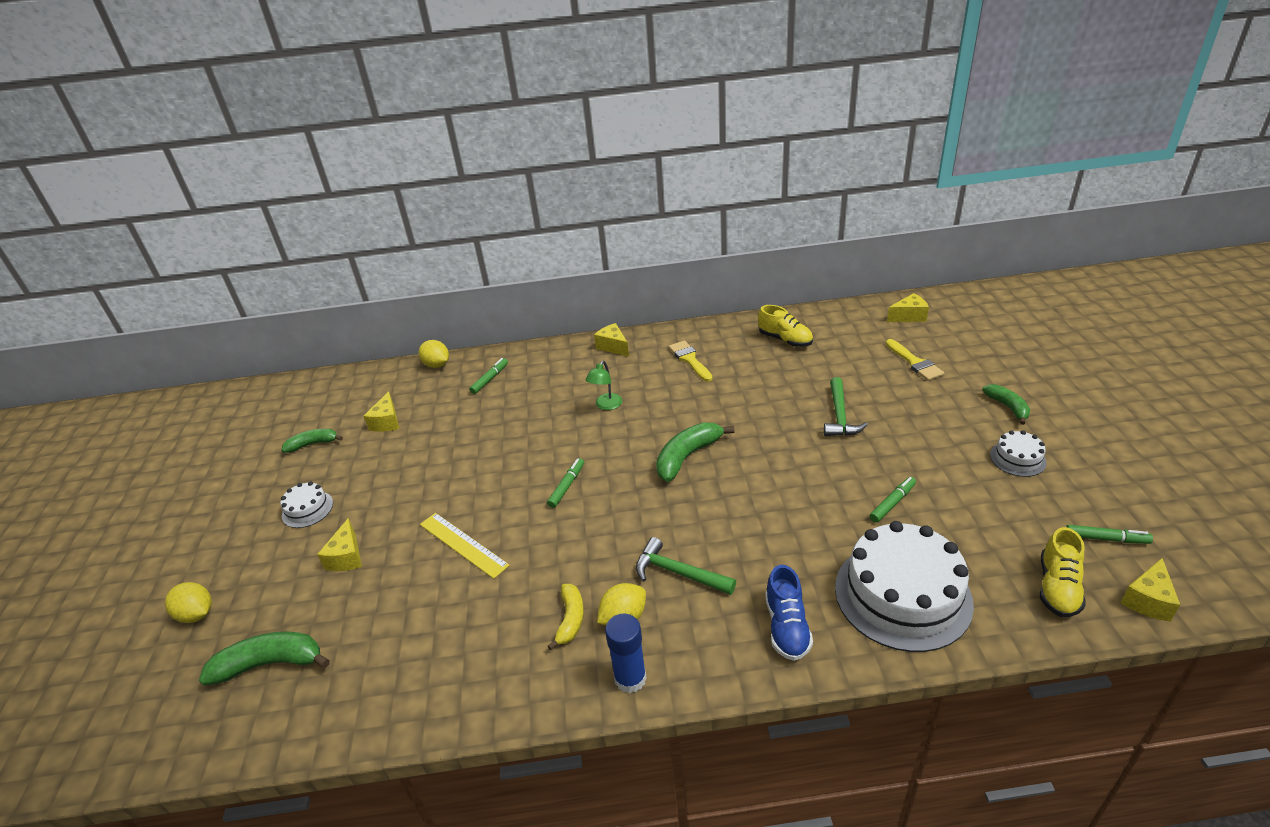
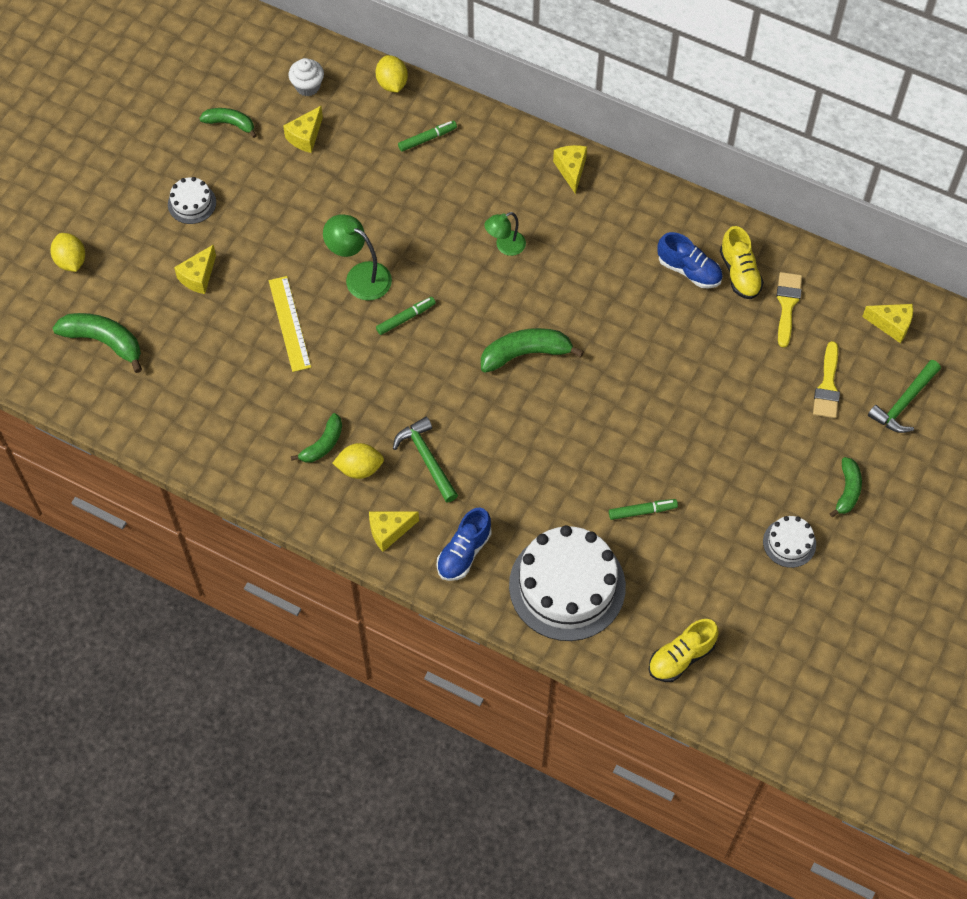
camera: 30 degrees right, 25 degrees up
(368, 395) = (307, 86): none -> white cupcake
(503, 480) = (360, 276): none -> green lamp
(570, 619) = (323, 444): yellow banana -> green banana
(630, 678) = (330, 516): blue glue stick -> none
(690, 360) = (627, 238): yellow brush -> yellow brush (787, 305)
(751, 354) = (689, 270): none -> blue shoe
(839, 415) = (693, 398): green hammer -> green hammer (904, 403)
(1106, 539) = (765, 650): green marker -> none
(1147, 600) = (731, 708): yellow cheese -> yellow cheese (389, 531)

